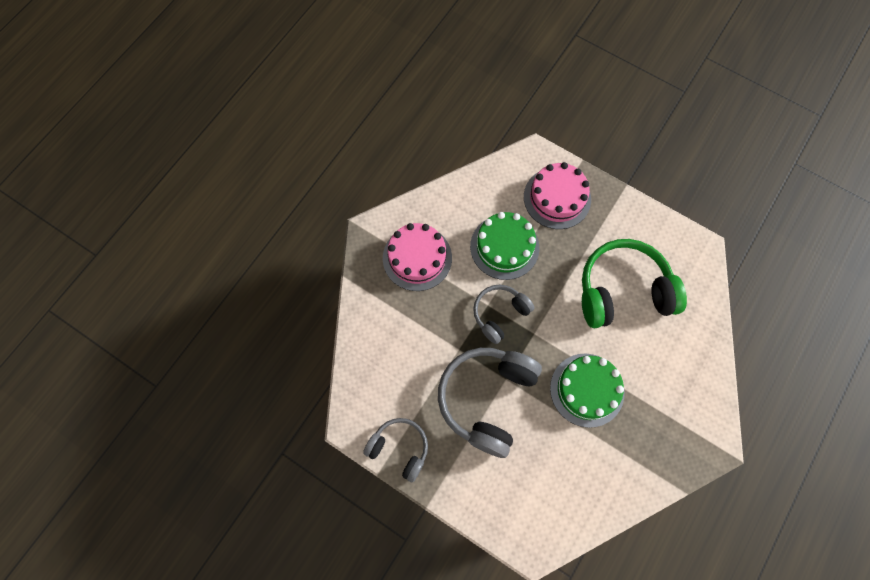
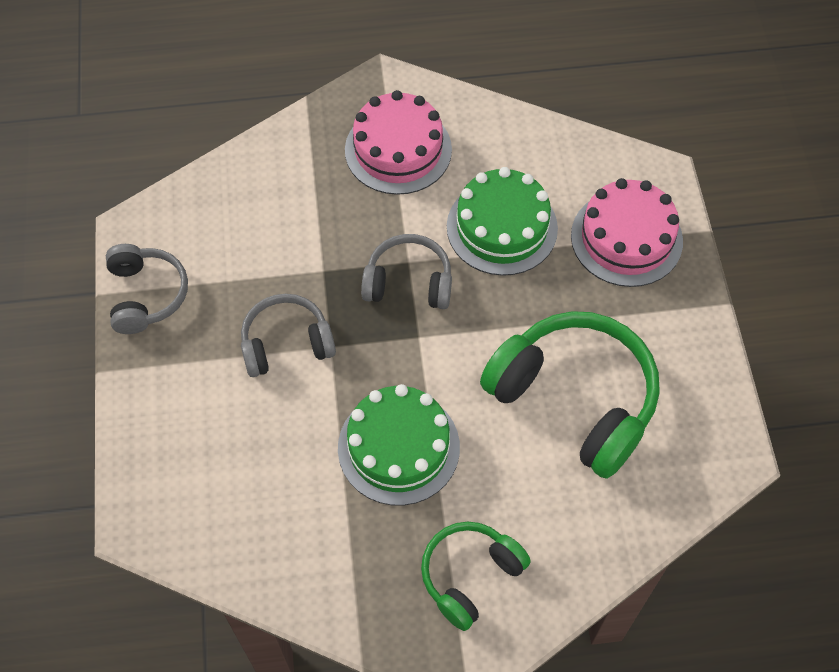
camera: 50 degrees right, 10 degrees down
(487, 399) = (286, 343): grey headphones -> grey headphones, size x0.58
(676, 409) = (470, 575): none -> green headphones

